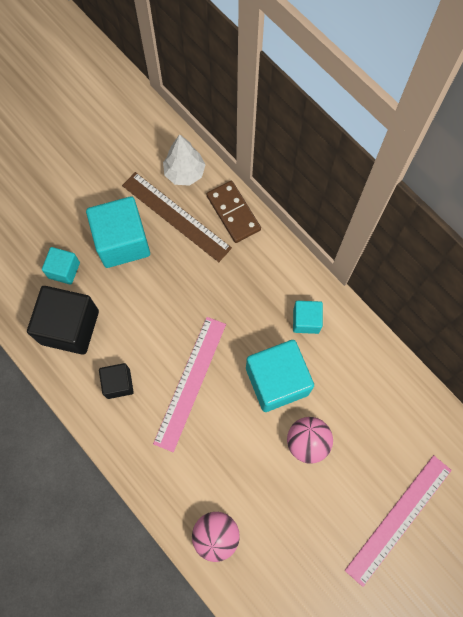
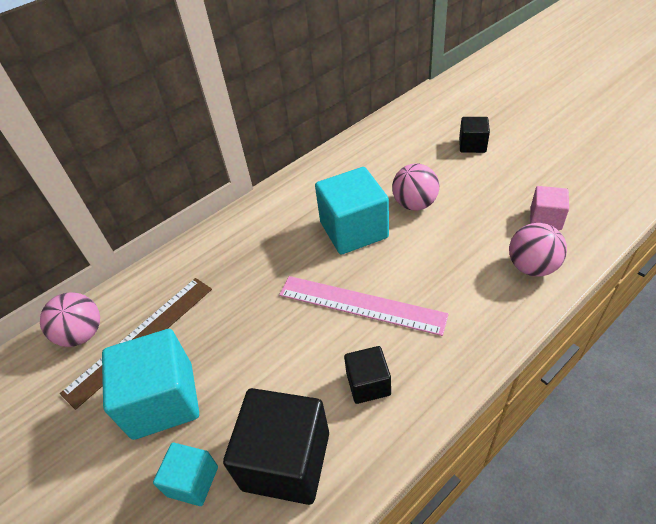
camera: 85 degrees left, 25 degrees down
(184, 173) = (82, 334): white tree -> pink ball
(233, 213) = (152, 280): brown domino -> none
(275, 566) = (545, 218): none -> pink cube
(306, 320) = (288, 212): turquoise cube -> none
(399, 519) = (472, 145): pink ruler -> black cube

